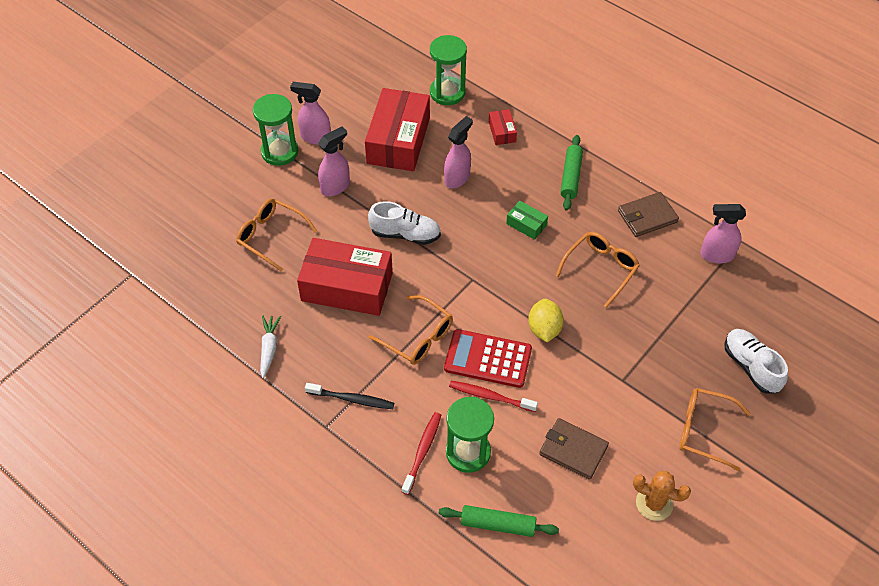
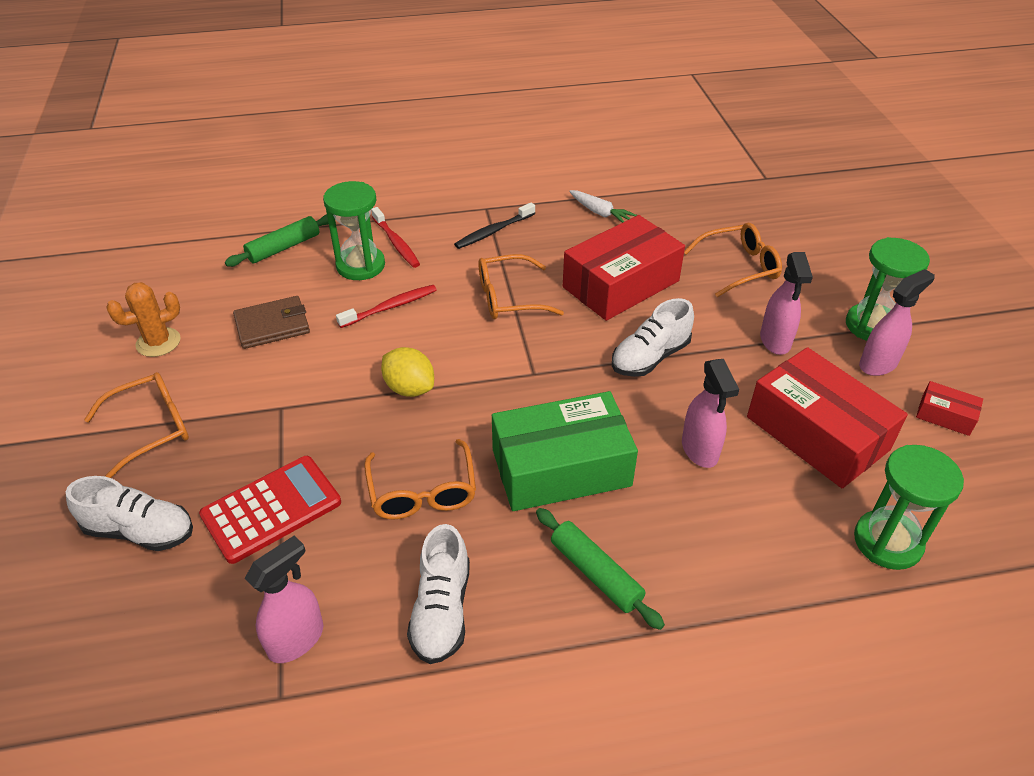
camera: 130 degrees right, 10 degrees down
(488, 359) = (429, 328): red calculator -> red calculator (271, 509)
(502, 132) = (752, 553): red box -> red box (945, 415)
(526, 224) = (561, 468): green box -> green box, size x2.27
(647, 216) = (441, 610): brown wallet -> white shoe

